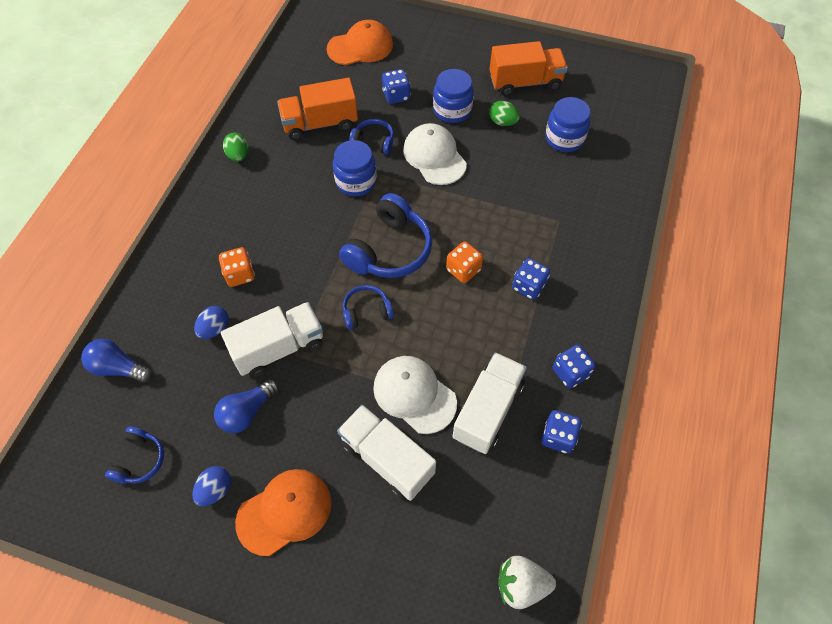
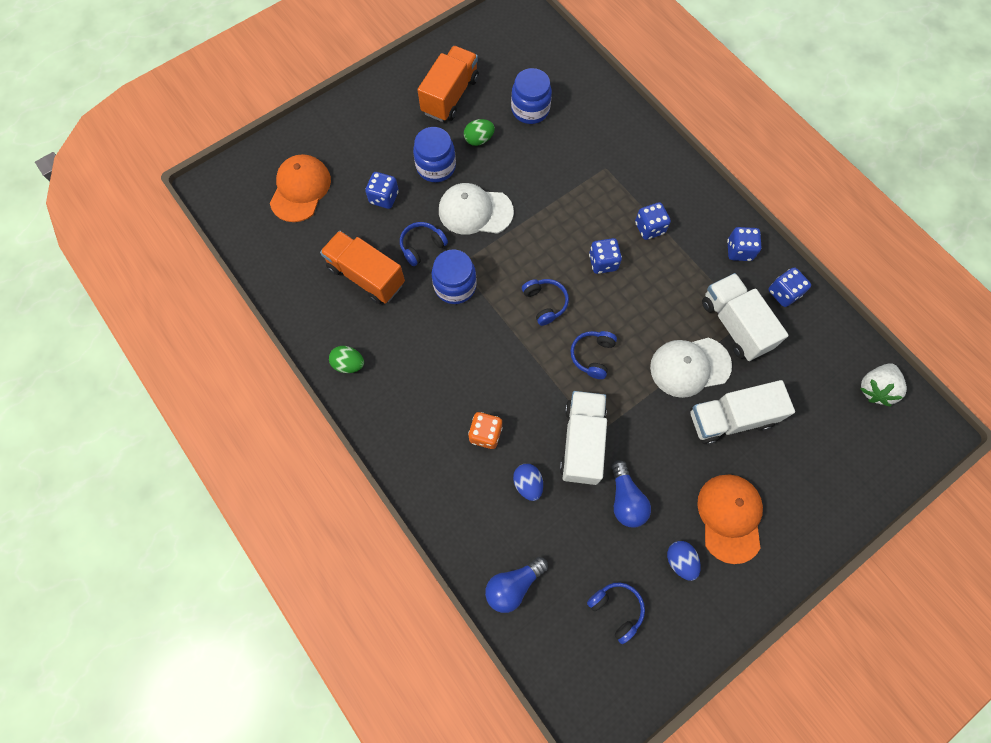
camera: 55 degrees left, 10 degrees up
(320, 123) = (366, 276): orange truck -> orange truck turned 105 degrees clockwise
(389, 250) = (545, 303): blue headphones -> blue headphones, size x0.54
(463, 270) = (603, 262): orange dice -> blue dice

